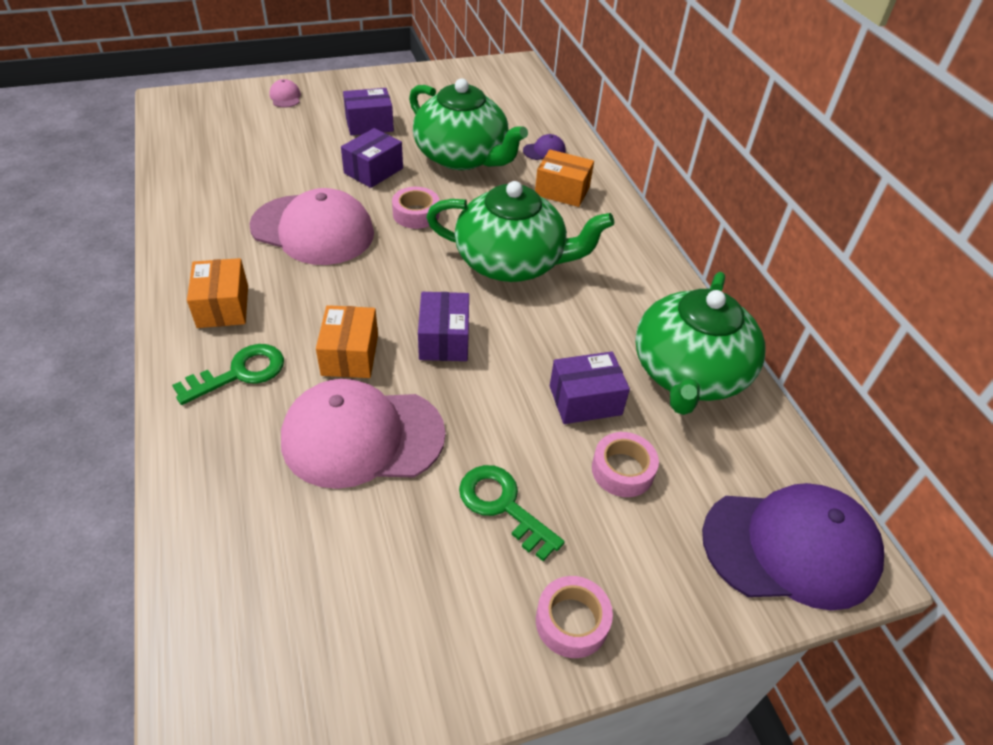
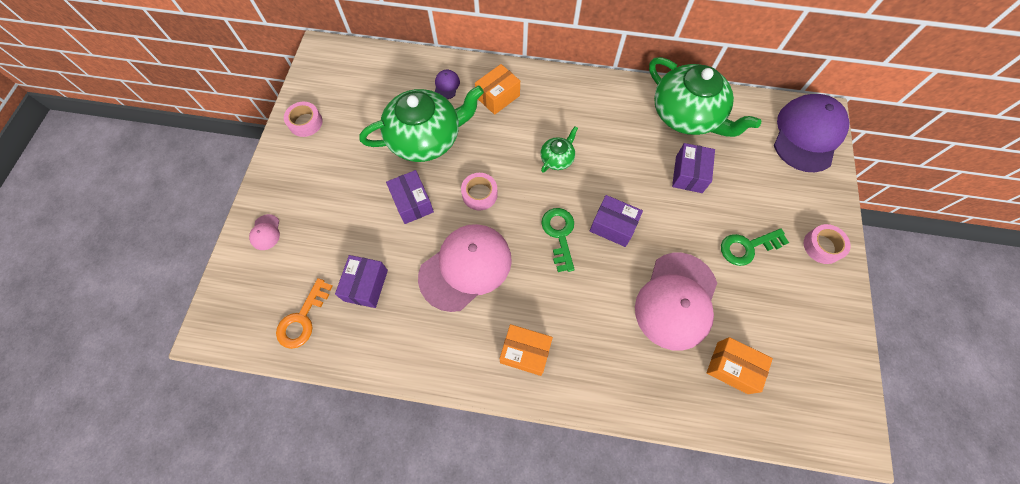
camera: 60 degrees left, 20 degrees up
(201, 144) = (302, 319): none -> orange key
(240, 373) = (596, 357): green key -> green key (559, 234)
(285, 97) = (265, 232): pink cap -> pink cap turned 105 degrees counterclockwise
(350, 355) = (605, 285): orange box -> orange box (732, 367)
(369, 124) = (346, 183): purple box -> purple box (366, 285)
(511, 262) = (557, 158): green teapot -> green teapot, size x0.45
(622, 470) = (742, 180): pink tape -> pink tape (305, 122)

